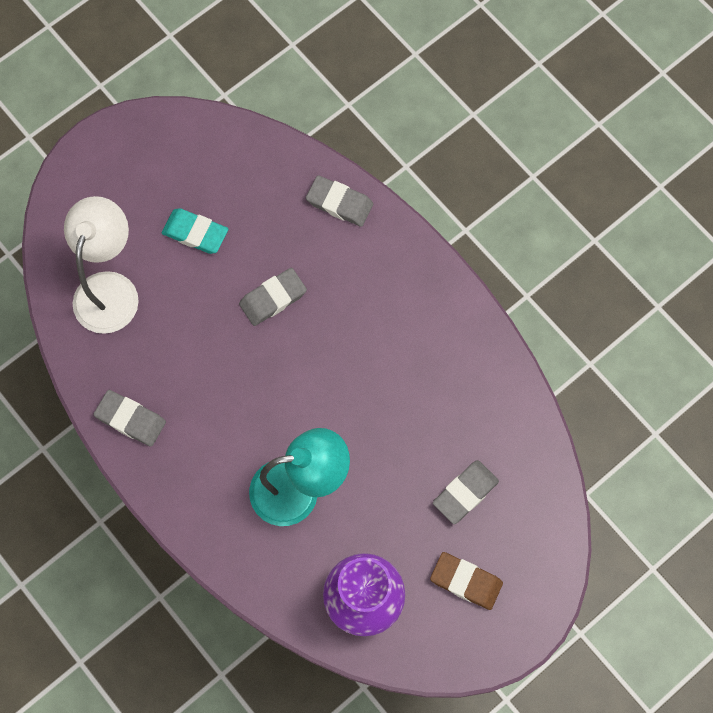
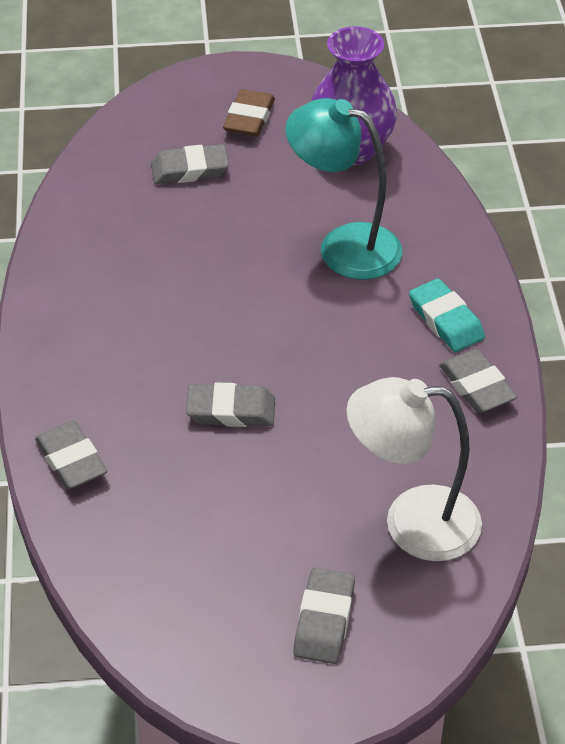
camera: 145 degrees left, 25 degrees down
(110, 288) = (412, 522): white lamp -> white lamp turned 45 degrees clockwise
(120, 195) = (324, 620): none -> grey eraser
(195, 233) = (264, 524): turquoise eraser -> turquoise eraser (446, 320)
(466, 581) = (249, 118): brown eraser -> brown eraser turned 45 degrees clockwise

